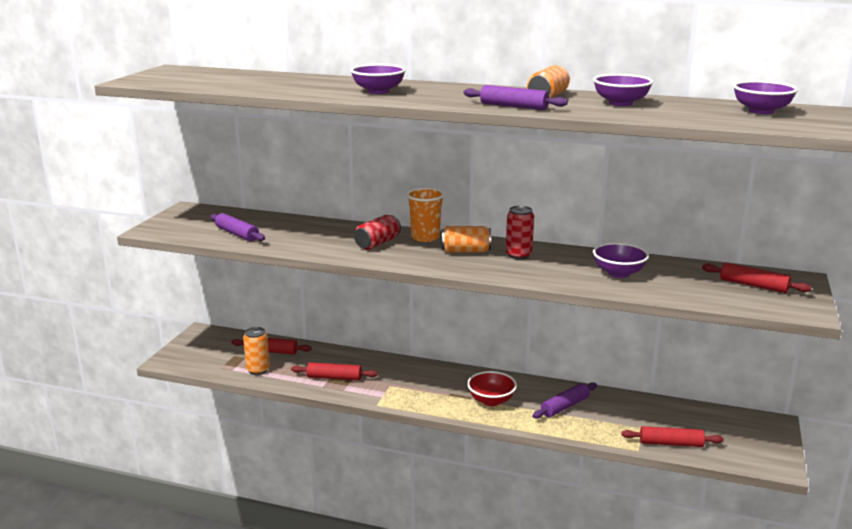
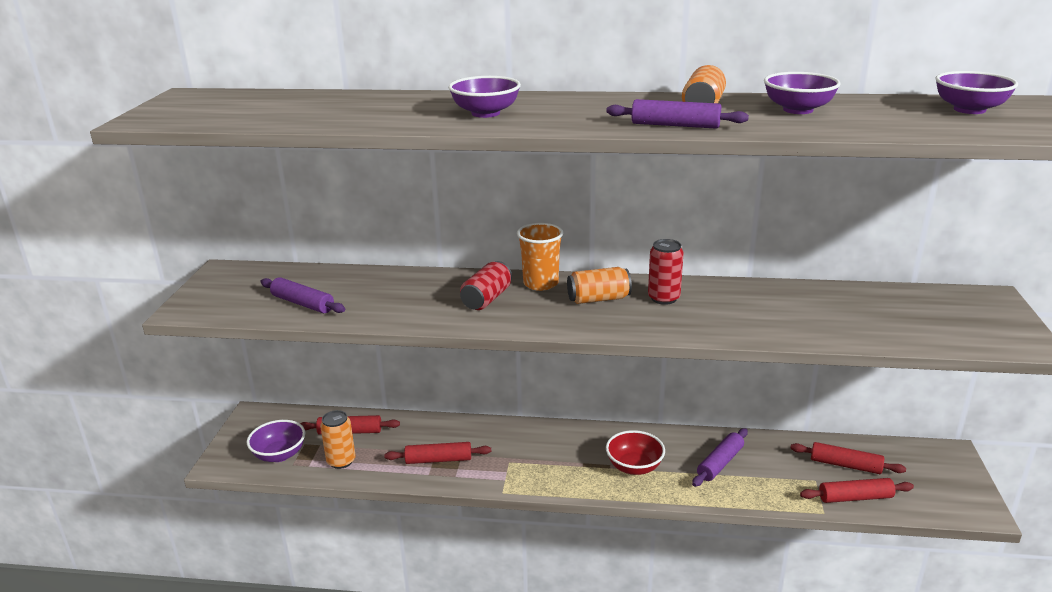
camera: 10 degrees left, 5 degrees up
(618, 273) = (791, 312): purple bowl -> purple bowl (279, 455)
(753, 285) = (949, 312): red rolling pin -> red rolling pin (845, 465)

